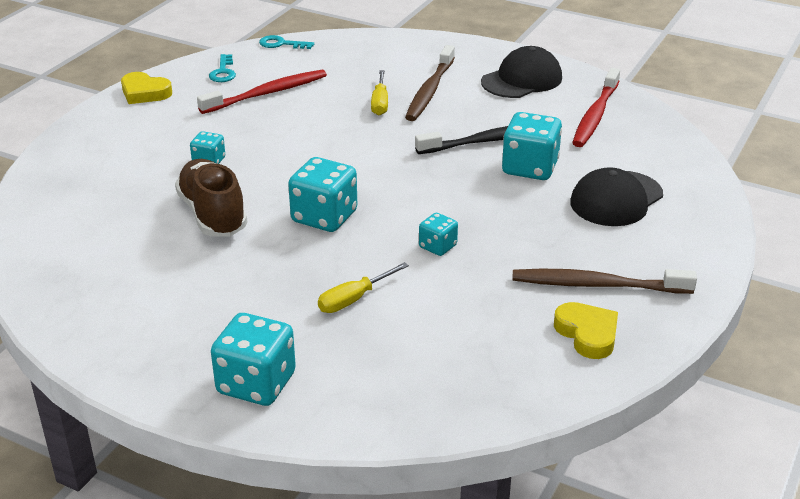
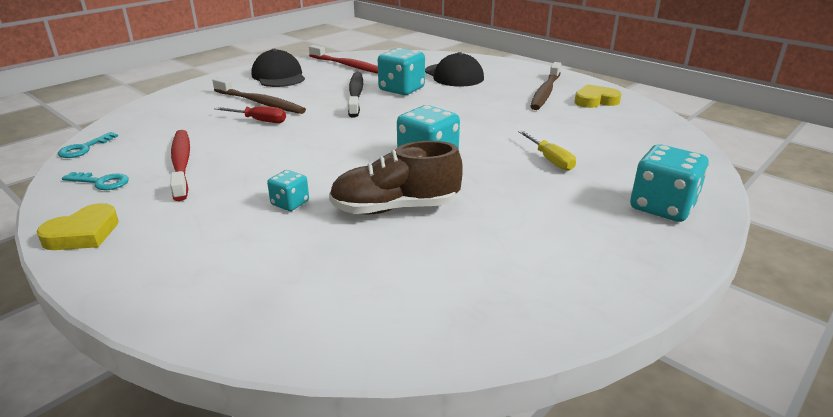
camera: 75 degrees left, 5 degrees down
(380, 103) = (259, 121): yellow screwdriver -> red screwdriver
(437, 246) = (488, 126): turquoise dice -> none

